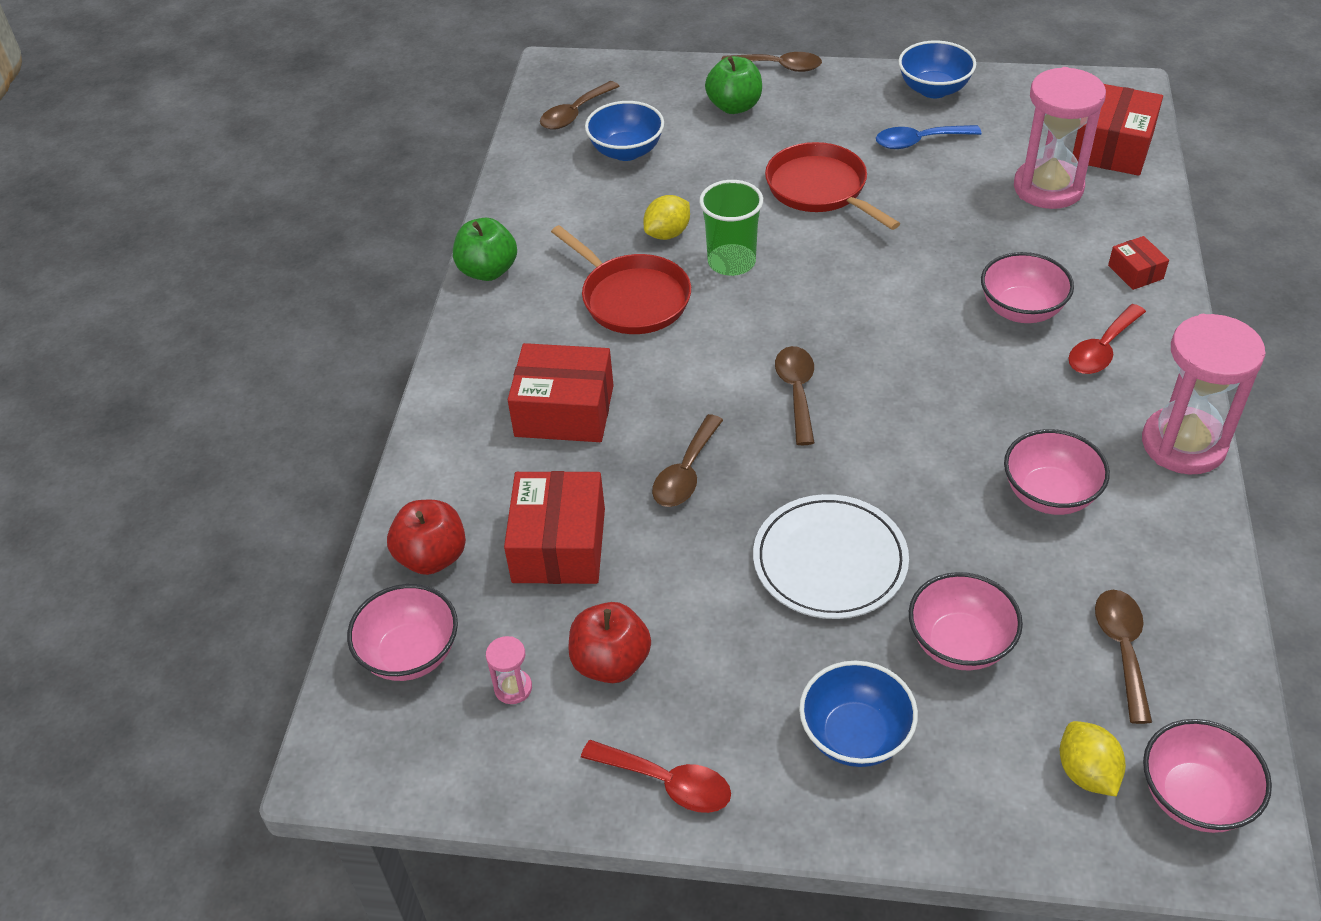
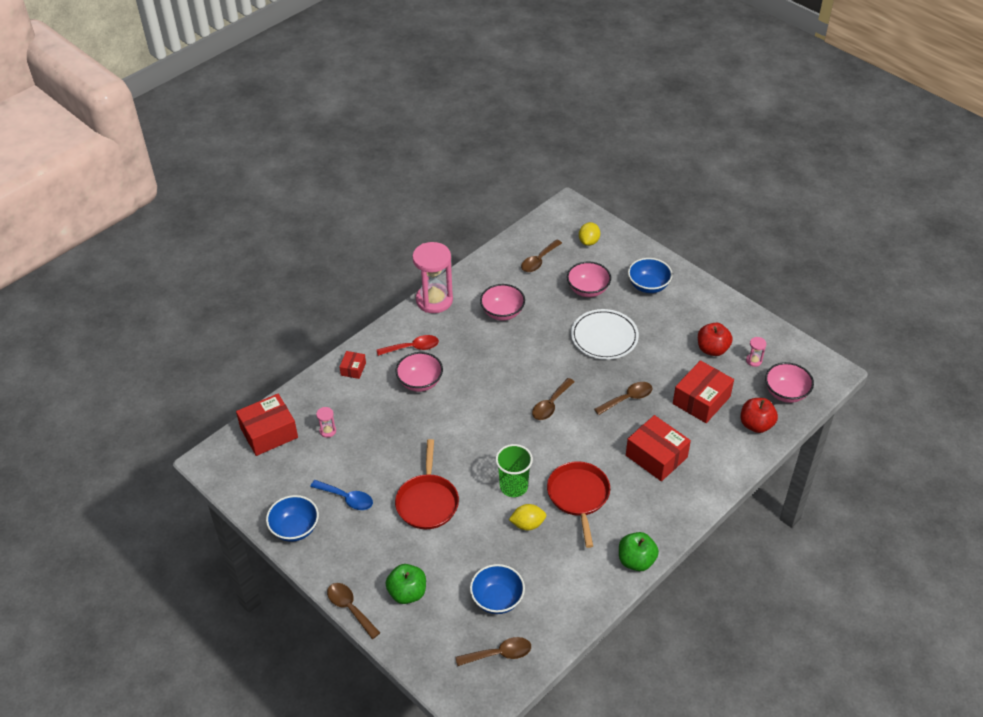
camera: 145 degrees left, 0 degrees up
(667, 783) = (720, 306): red spoon -> none
(1048, 188) = (328, 431): pink hourglass -> pink hourglass, size x0.41
(1194, 797) = (565, 221): pink bowl -> none

